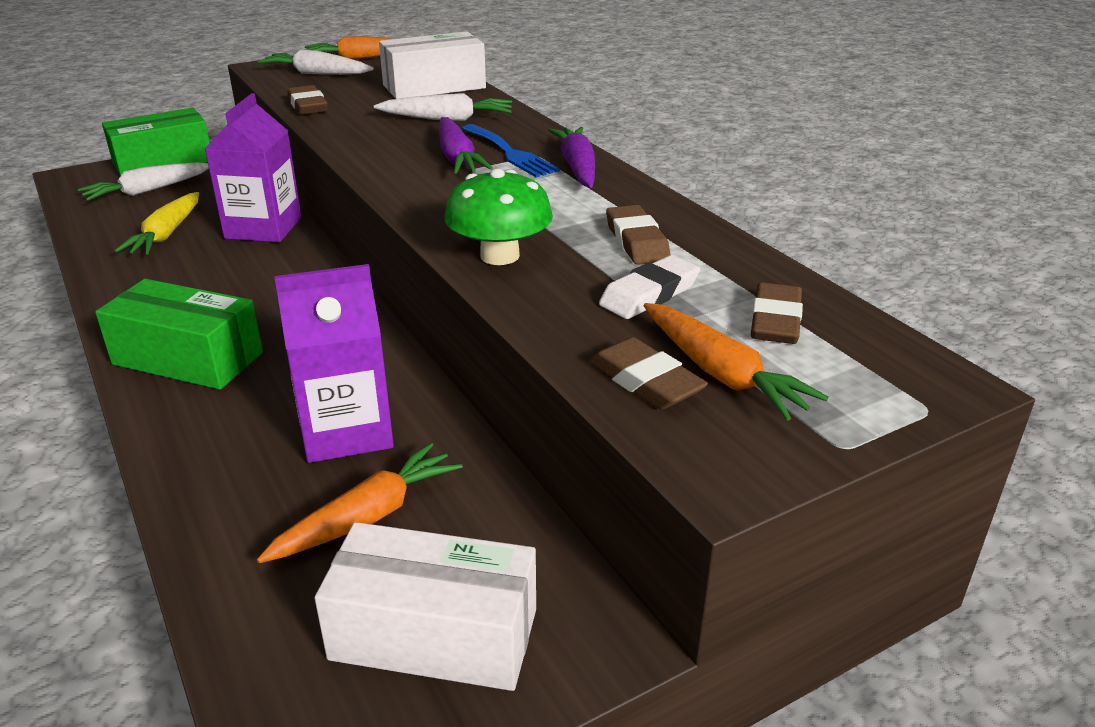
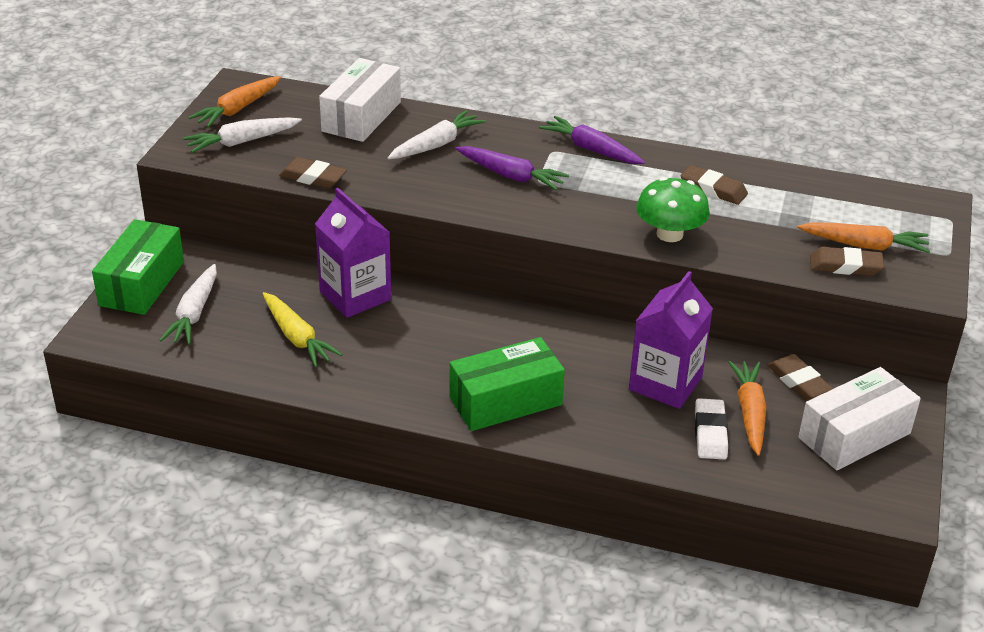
camera: 45 degrees left, 5 degrees up
(510, 153) = (533, 156): blue fork -> none
(649, 294) = (772, 219): white eraser -> white eraser (710, 433)
(775, 321) = (841, 205): brown eraser -> brown eraser (798, 381)

